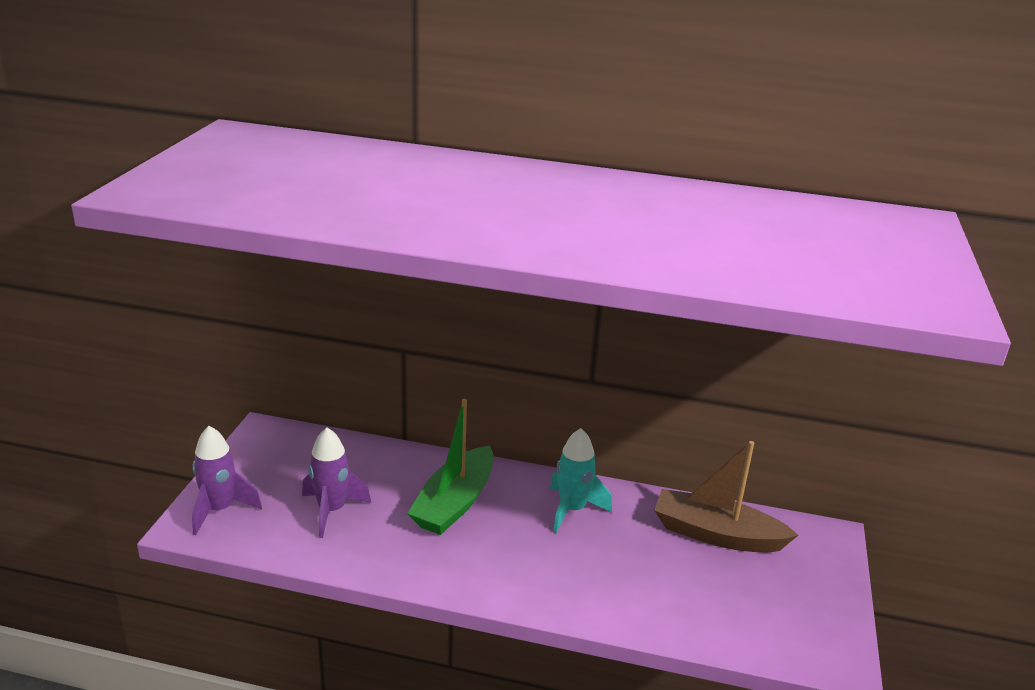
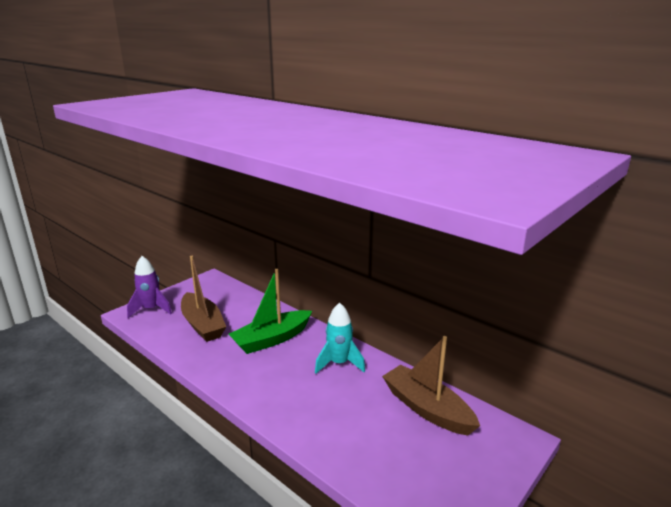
camera: 30 degrees right, 5 degrees down
(331, 511) = (202, 325): purple rocket -> brown boat

